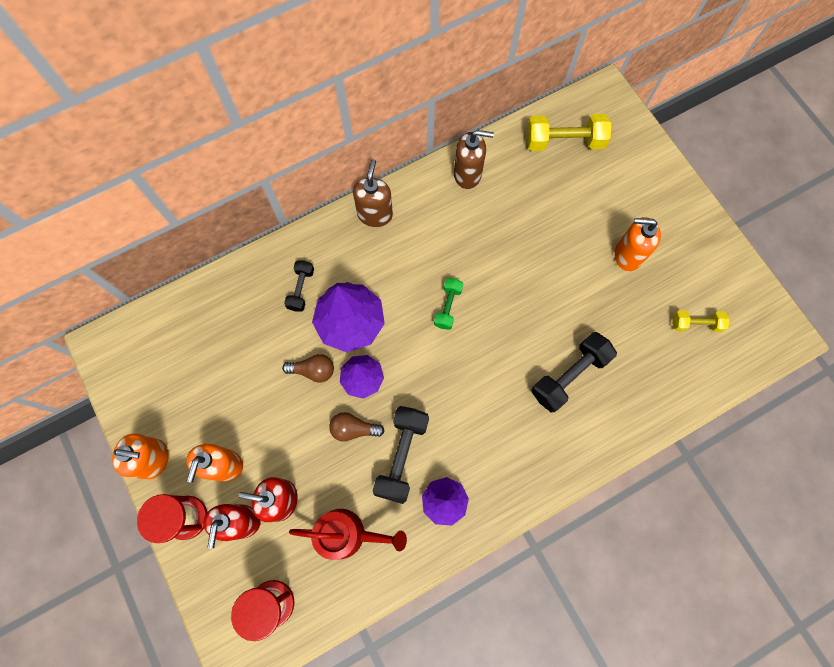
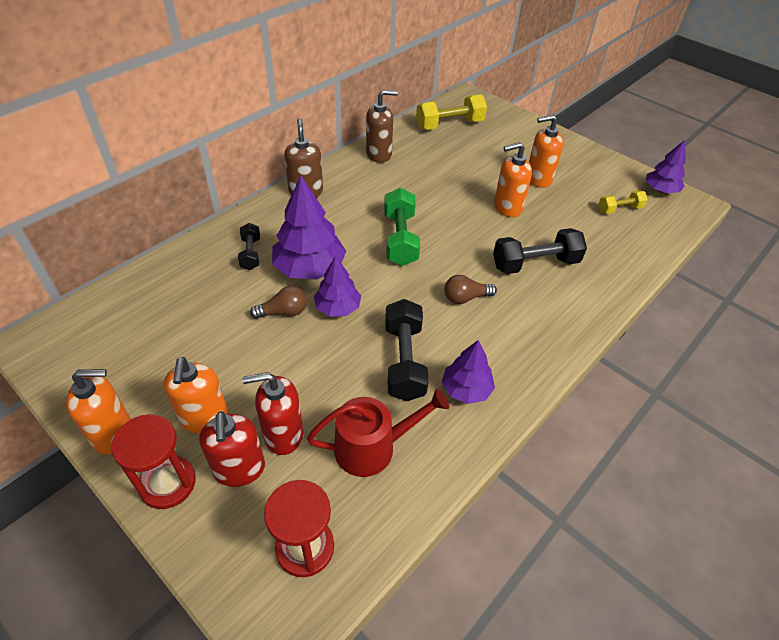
camera: 20 degrees left, 25 degrees down
(354, 429) = (344, 350): brown light bulb -> brown light bulb (465, 298)
(448, 307) = (400, 239): green dumbbell -> green dumbbell, size x1.71
(569, 375) = (535, 264): black dumbbell -> black dumbbell turned 45 degrees clockwise
(574, 290) = (507, 207): none -> orange soap dispenser
(758, 307) = (660, 190): none -> purple tree

